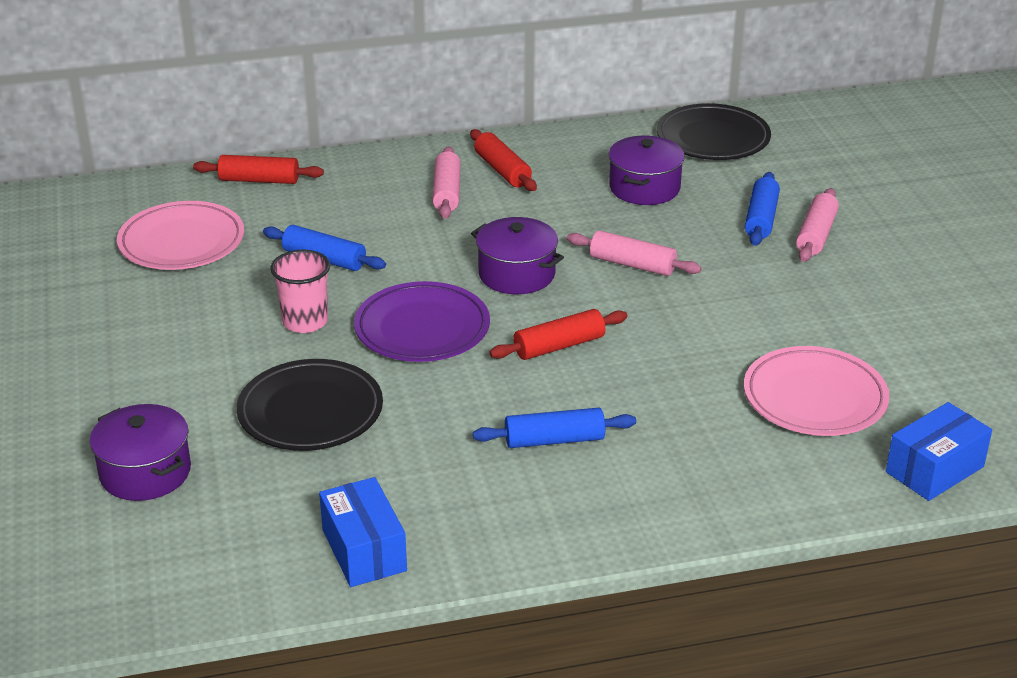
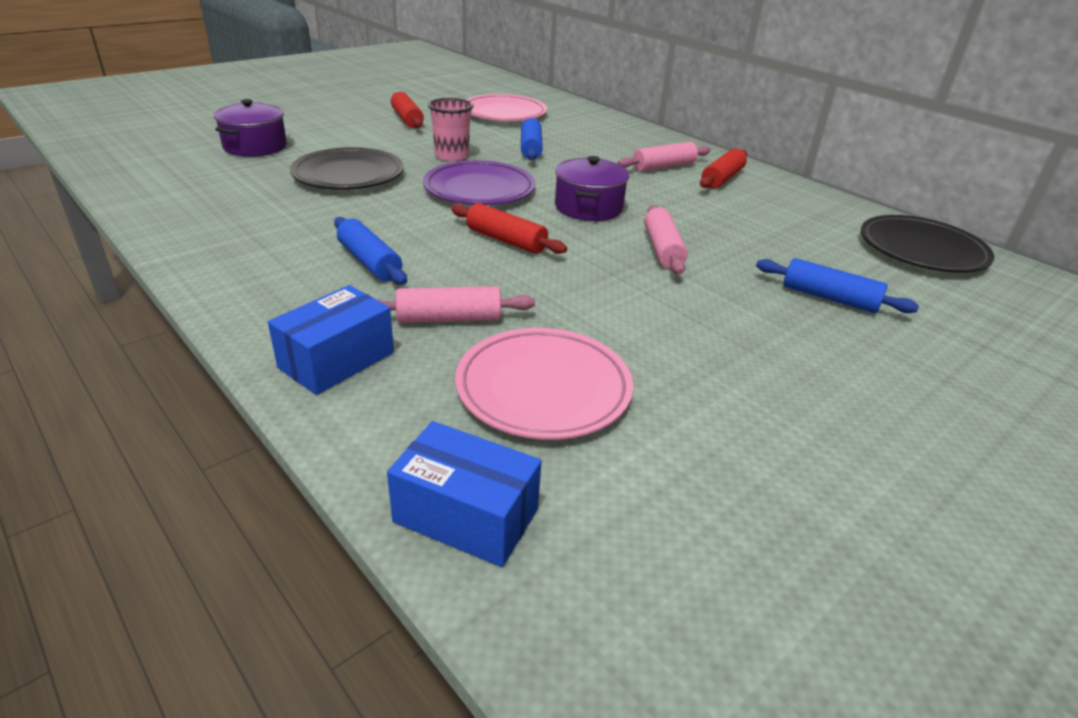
camera: 60 degrees right, 0 degrees up
(259, 180) = (597, 118): red rolling pin -> red rolling pin (407, 119)
(364, 550) = (190, 219): blue box -> blue box (336, 360)
(644, 188) = (787, 234): purple pot -> none
(761, 219) = (829, 298): blue rolling pin -> blue rolling pin turned 45 degrees clockwise
(816, 235) = (850, 335): pink rolling pin -> pink rolling pin (449, 318)

